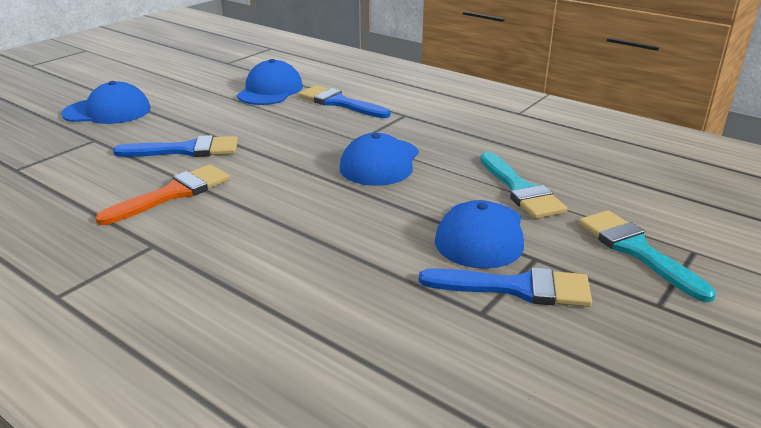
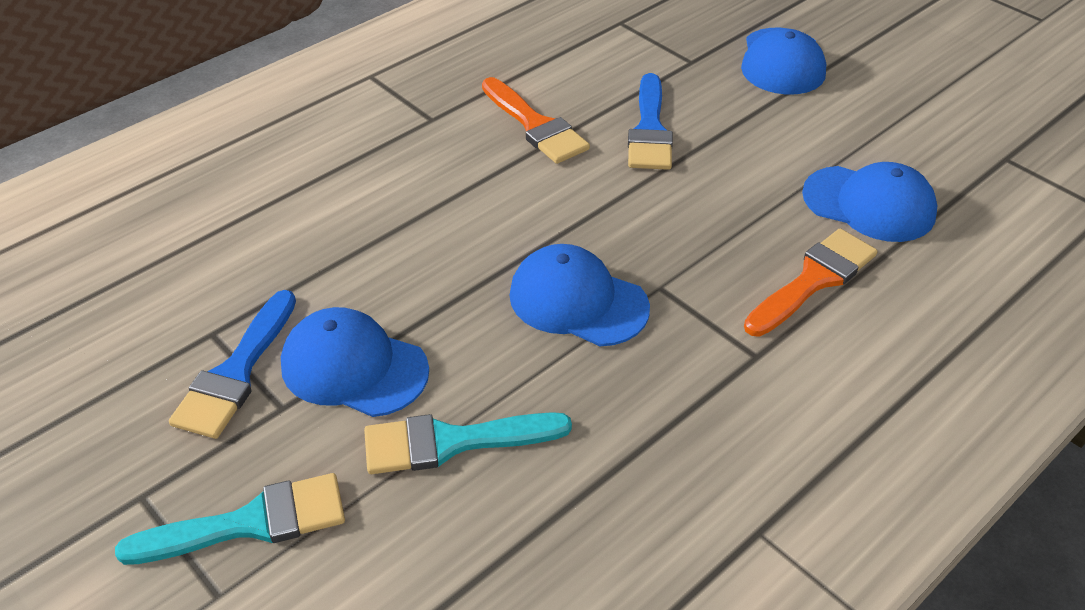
camera: 100 degrees right, 15 degrees up
(339, 103) = (813, 280): blue brush -> orange brush

